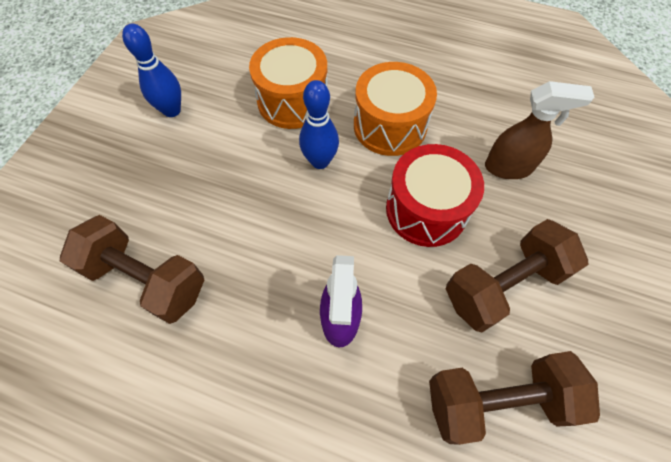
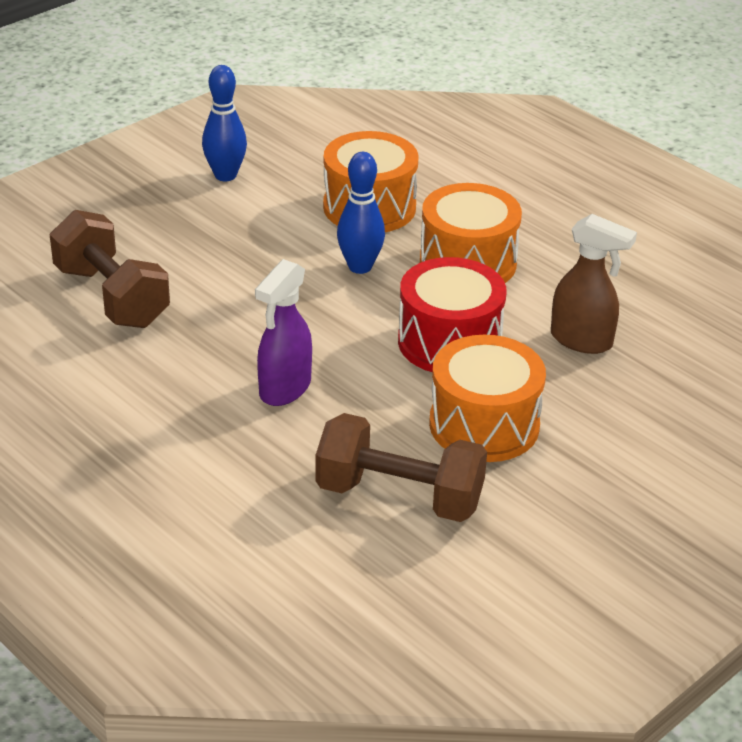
camera: 25 degrees right, 25 degrees down
(503, 285) = (484, 425): brown dumbbell -> orange drum

